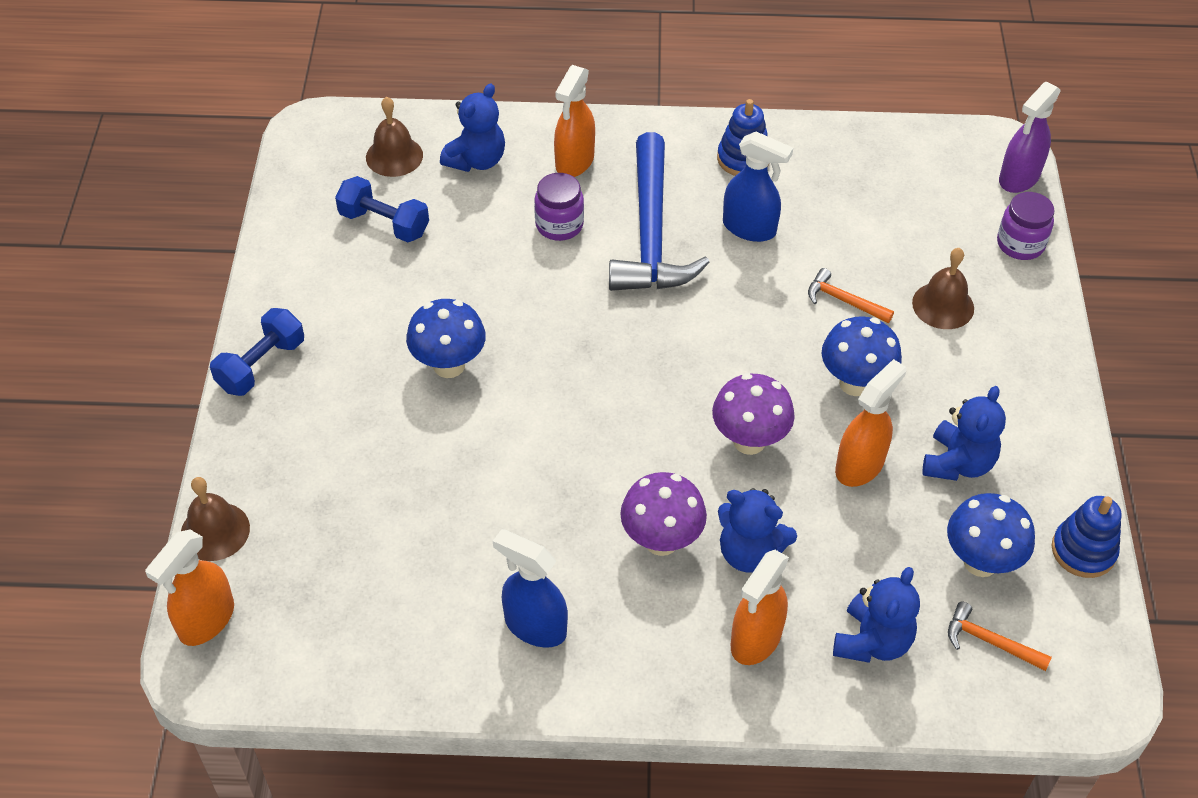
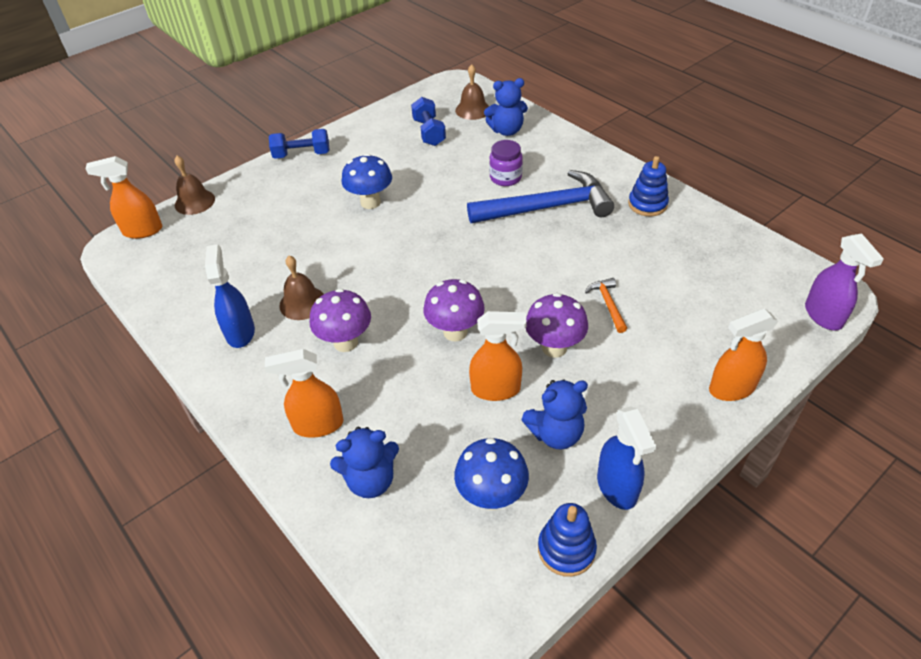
camera: 50 degrees right, 5 degrees down
(574, 162) = (553, 156): orange spray bottle -> orange spray bottle (731, 388)
(651, 233) = (546, 207): blue hammer -> blue hammer turned 150 degrees counterclockwise
(749, 228) = (603, 237): blue spray bottle -> blue spray bottle (617, 487)
(749, 552) = (377, 382): blue teddy bear -> none
(855, 383) = (554, 348): blue mushroom -> purple mushroom
(943, 305) = (668, 347): brown bell -> brown bell (302, 303)
(990, 642) = (433, 543): orange hammer -> none
(1018, 178) = (823, 316): purple spray bottle -> purple spray bottle turned 105 degrees counterclockwise
(1020, 244) = (772, 351): purple jar -> none

